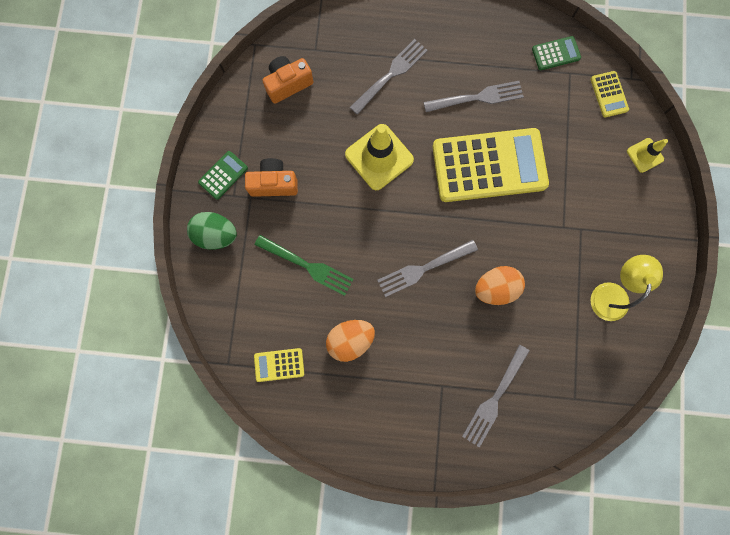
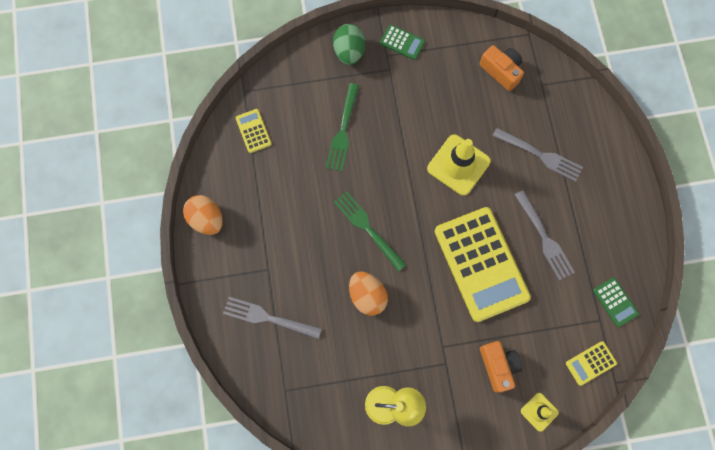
camera: 75 degrees right, 5 degrees down
(274, 183) = (407, 84): orange camera -> orange camera (498, 366)
(350, 340) = (288, 182): orange egg -> orange egg (207, 219)
(424, 268) = (368, 229): grey fork -> green fork

